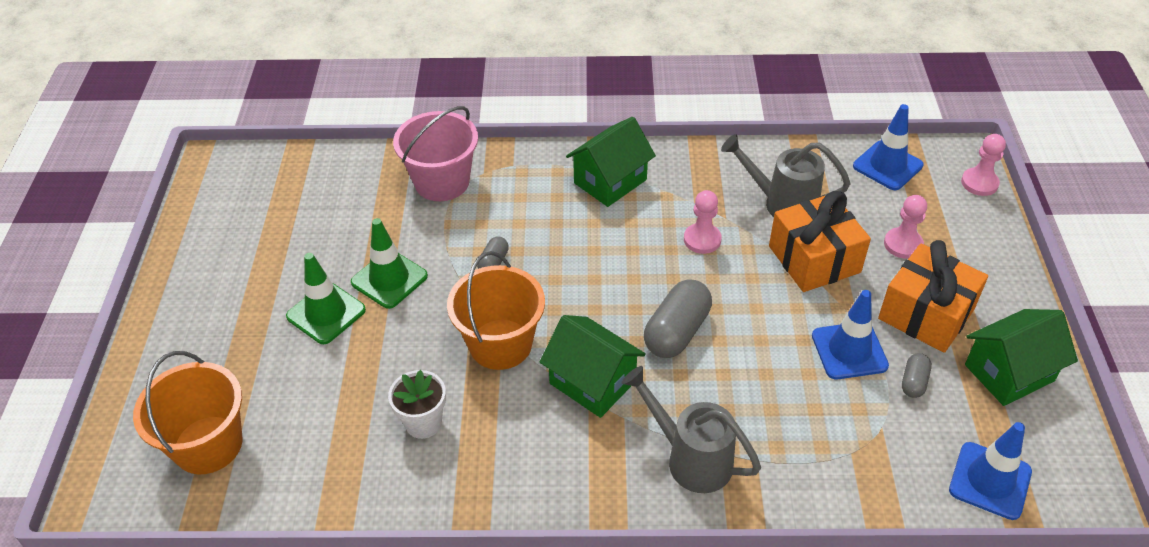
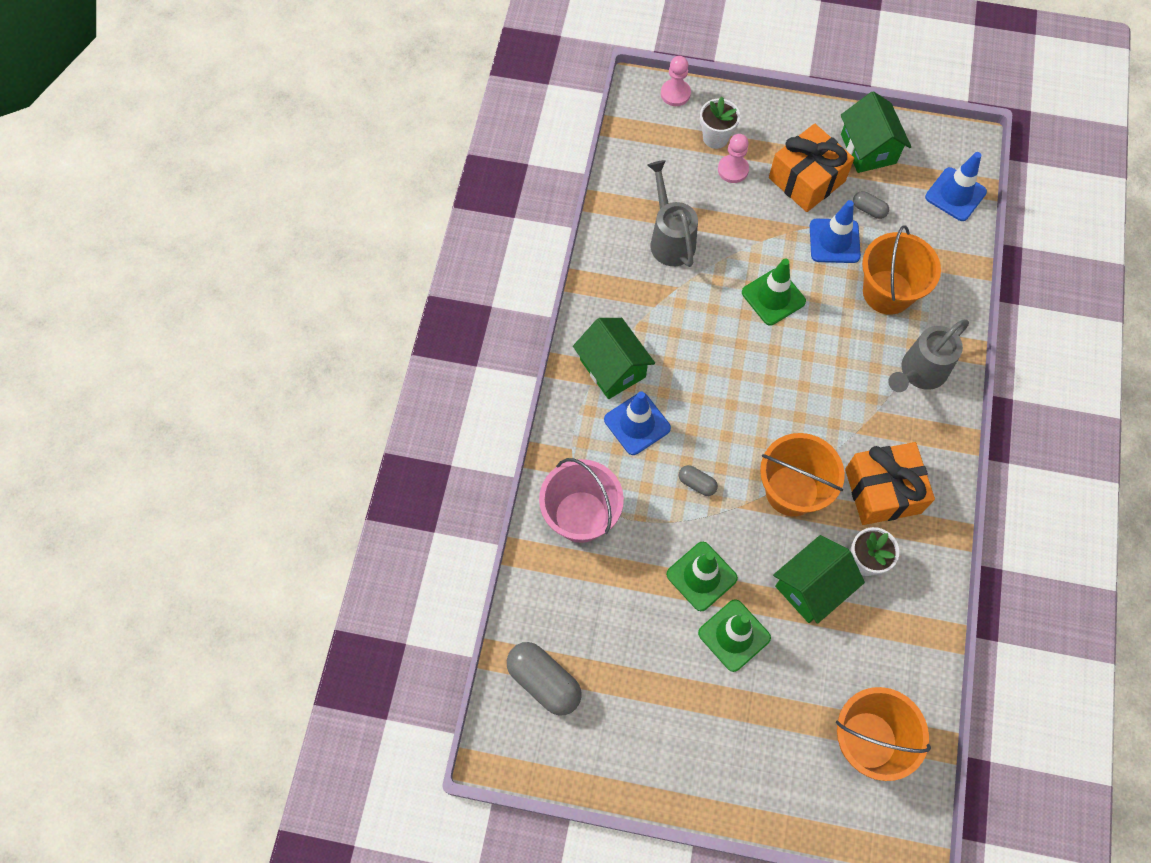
camera: 80 degrees left, 20 degrees up
(592, 382) = (840, 426): green house -> green house (811, 587)
(676, 332) = (798, 354): grey capsule -> grey capsule (544, 681)
(702, 240) = (700, 311): pink pawn -> none
(745, 300) = (773, 297): none -> green traffic cone
(783, 204) = (670, 239): grey watering can -> grey watering can turned 135 degrees clockwise
(798, 413) = (887, 292): none -> orange bucket
(814, 259) = (737, 236): orange gift -> orange gift (883, 491)
(887, 166) = (641, 149): blue traffic cone -> blue traffic cone (637, 424)
(939, 224) = (715, 137): none -> white flower pot

